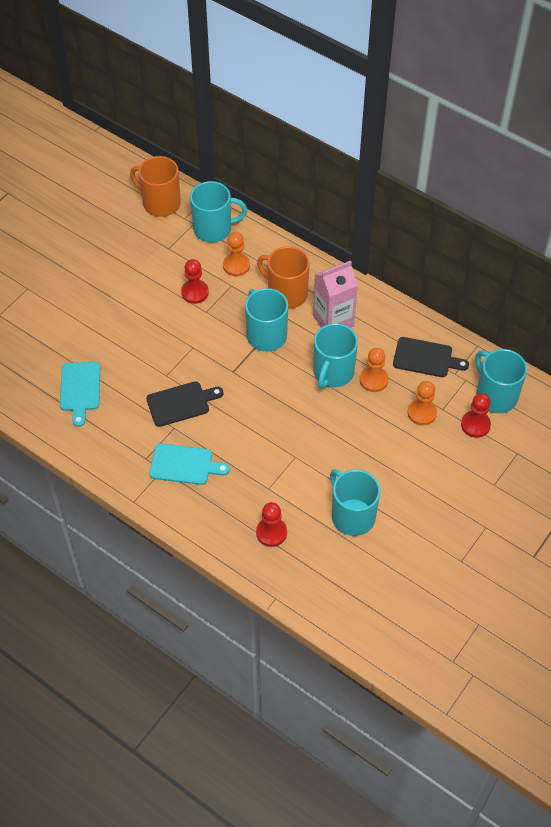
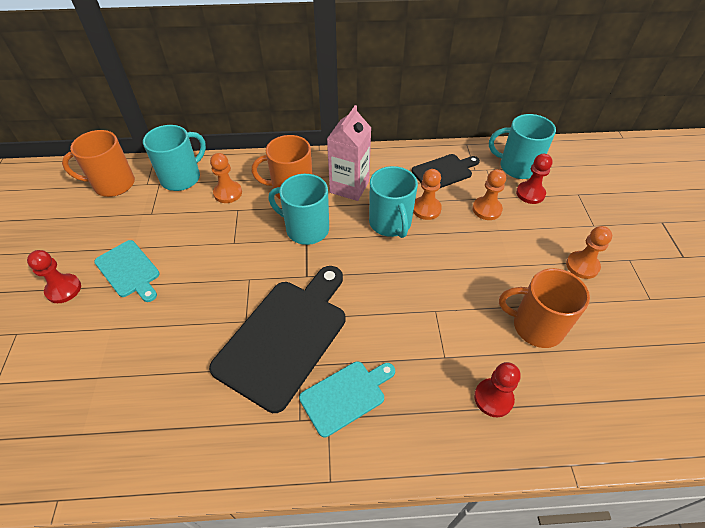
camera: 40 degrees left, 5 degrees down
(80, 389) = (161, 398): turquoise cutting board -> turquoise cutting board (129, 270)
(181, 403) = (284, 337): black cutting board -> black cutting board, size x1.82
(195, 292) = (209, 233): red pawn -> red pawn (63, 289)
(352, 516) = (536, 326): turquoise mug -> orange mug
(441, 504) = (582, 266): none -> orange pawn

